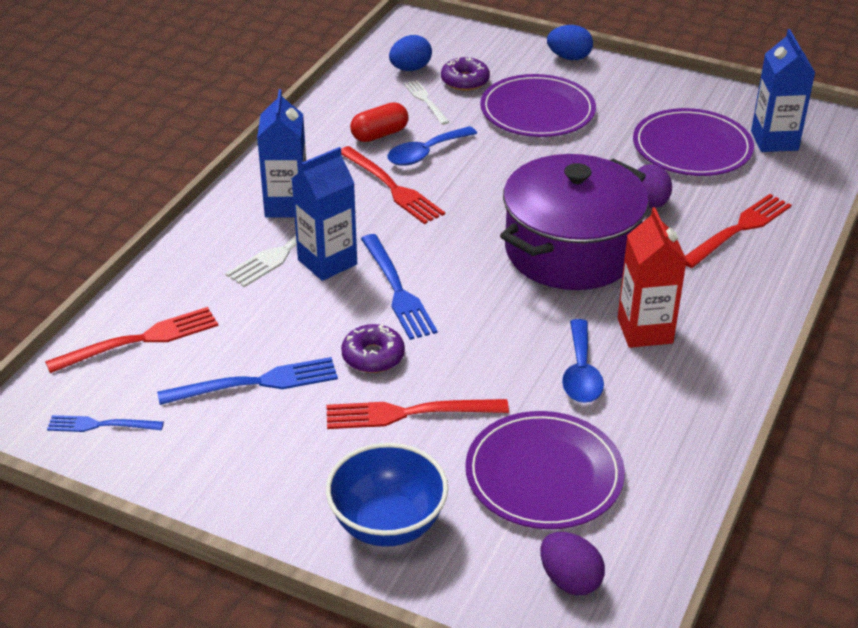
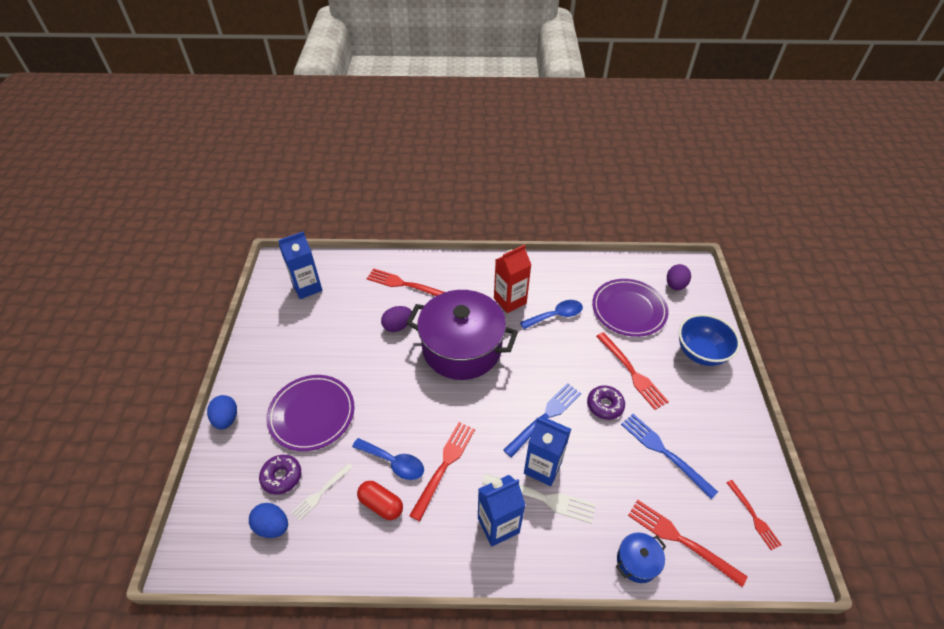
camera: 115 degrees left, 10 degrees up
(99, 425) = (754, 517): blue fork -> red fork
(152, 293) = (637, 561): none -> blue pot
(692, 147) = (329, 321): purple plate -> none

